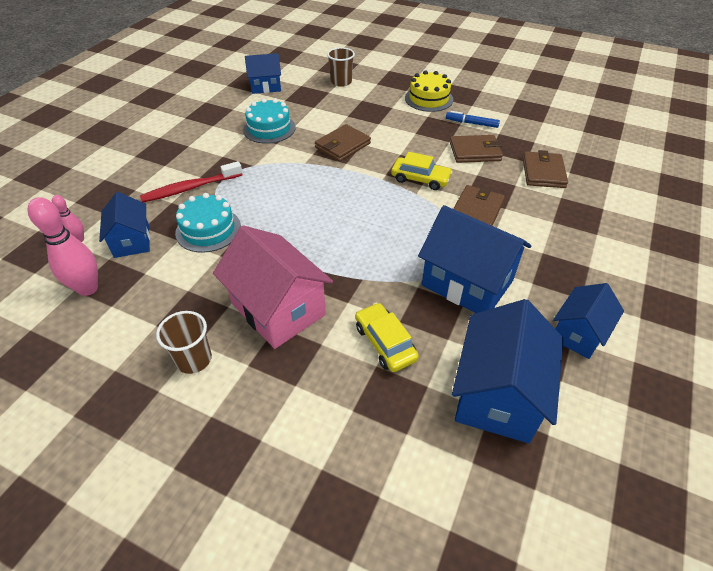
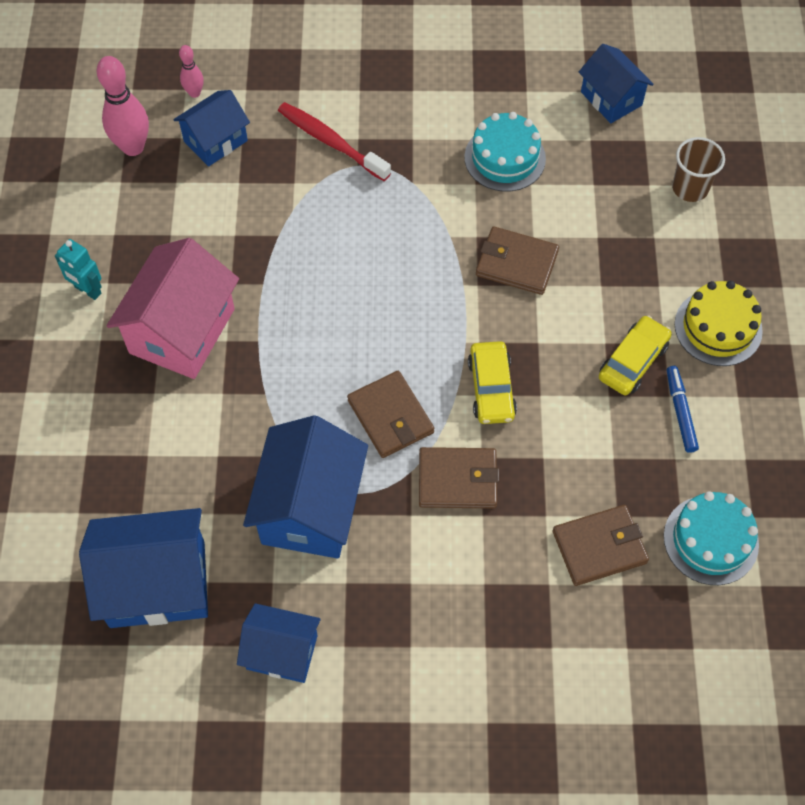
camera: 65 degrees right, 15 degrees up
(194, 359) = (87, 290): brown cup -> turquoise robot
(208, 229) = (269, 201): turquoise cake -> turquoise cake (711, 540)
(385, 343) = (181, 452): yellow car -> yellow car (633, 361)
(475, 151) = (601, 438): brown wallet -> brown wallet (390, 416)

